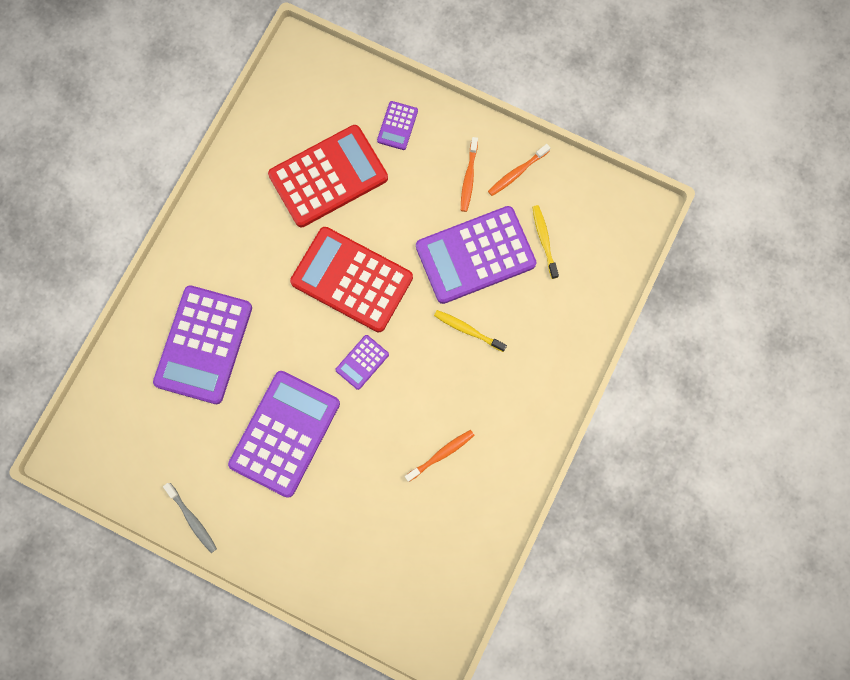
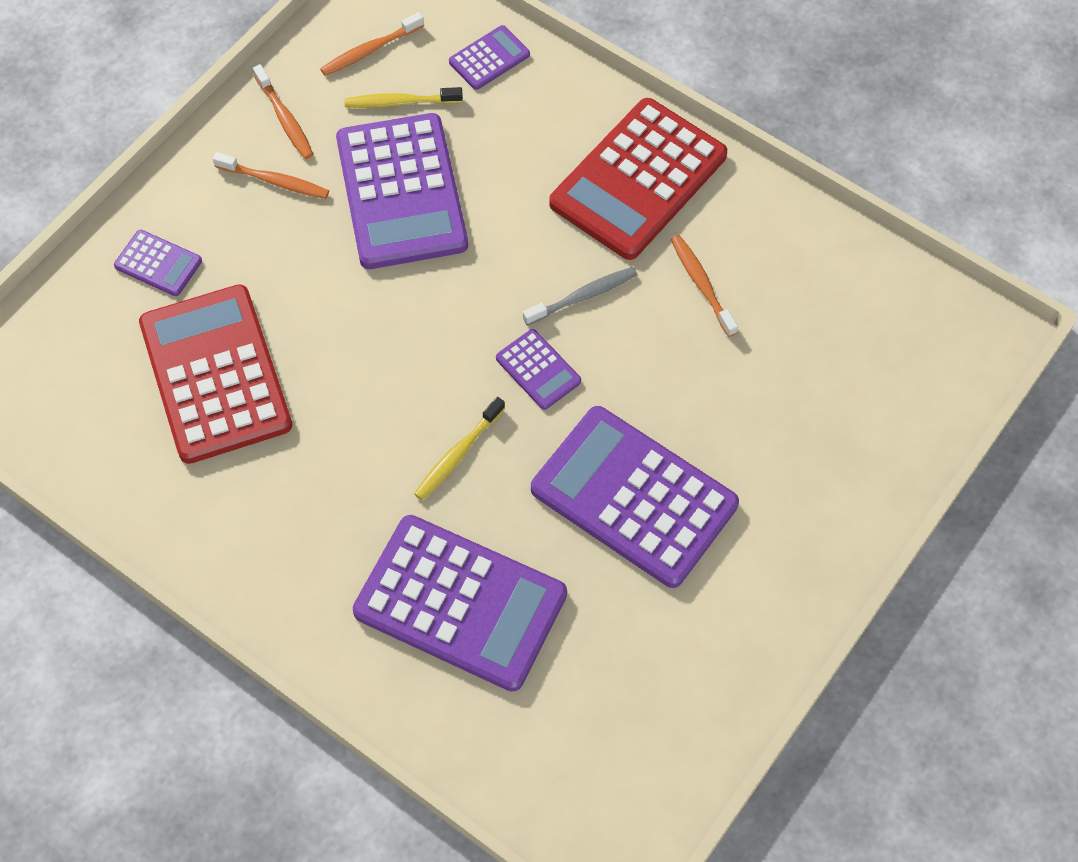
camera: 80 degrees left, 15 degrees down
(192, 519) = (754, 657): grey toothbrush -> grey toothbrush (583, 296)
(352, 280) = (400, 365): red calculator -> red calculator (638, 180)
(468, 330) = (517, 220): yellow toothbrush -> yellow toothbrush (458, 454)
(581, 213) = (370, 50): none -> orange toothbrush
(591, 289) = (489, 58): none -> purple calculator

